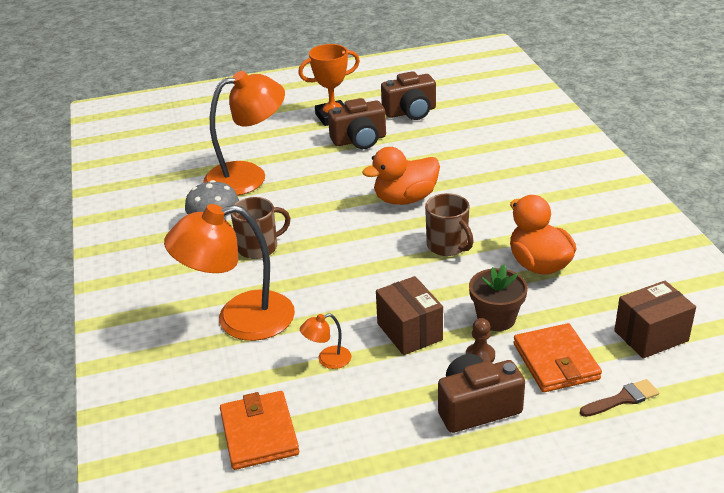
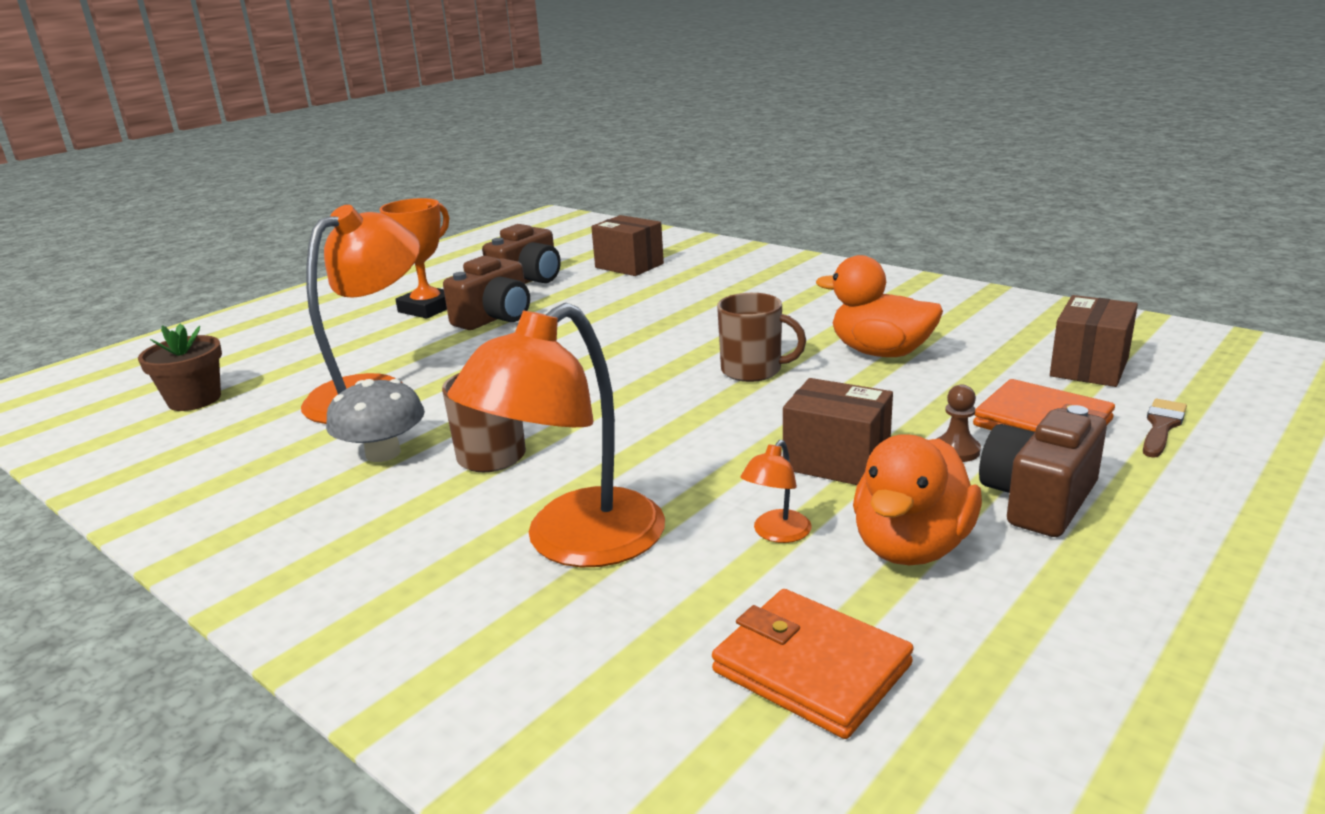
camera: 35 degrees left, 10 degrees down
(405, 199) = (634, 348): orange duck -> orange duck (911, 547)
(484, 120) = (629, 266): none -> brown box
(496, 318) = (915, 411): brown flower pot -> brown flower pot (194, 400)

